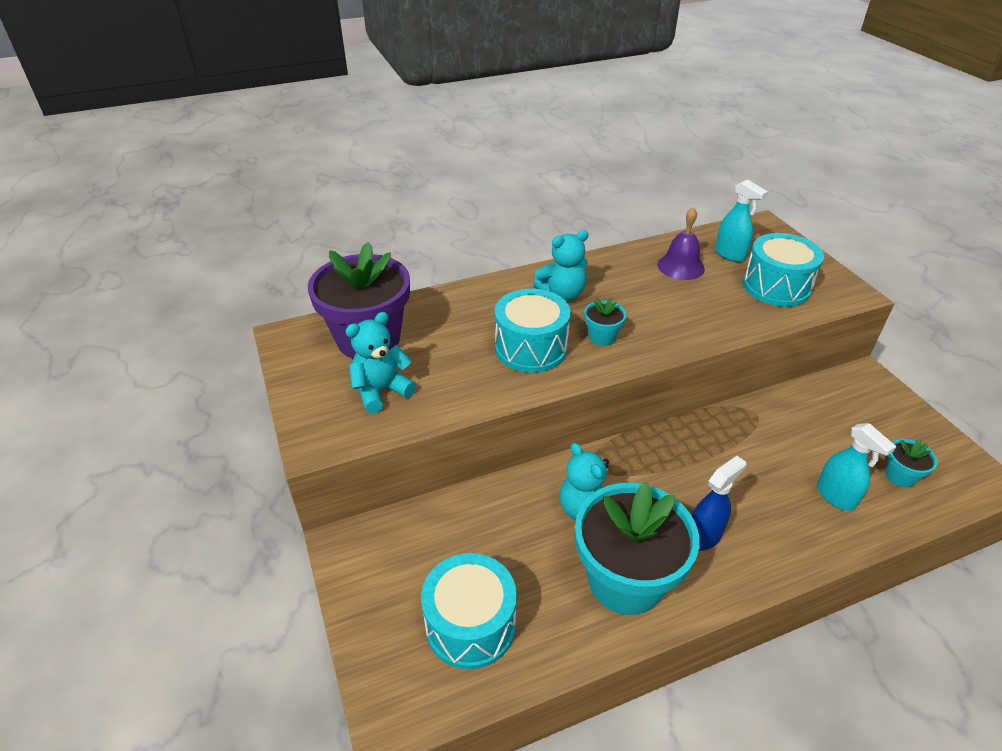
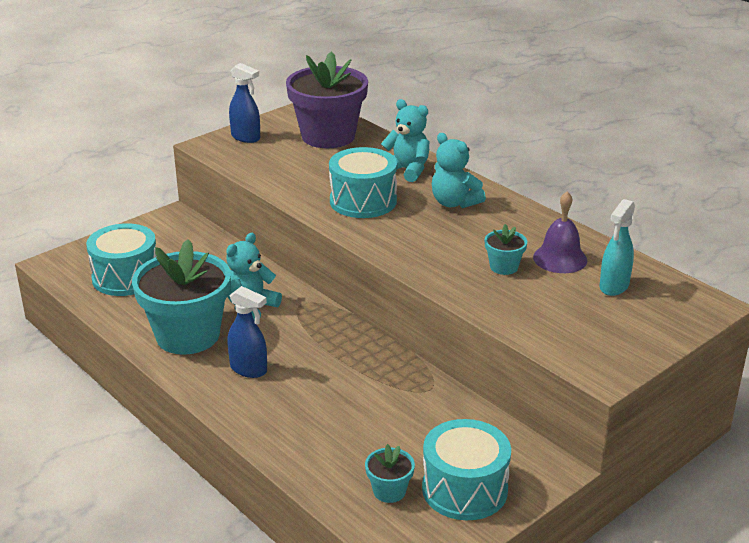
camera: 70 degrees right, 10 degrees down
(321, 404) = (246, 137): none -> blue spray bottle
(381, 391) = (272, 154): turquoise teddy bear -> turquoise teddy bear (407, 170)
(602, 337) = (402, 230): turquoise flower pot -> turquoise flower pot (504, 267)
(776, 287) = (571, 320): turquoise drum -> turquoise drum (464, 489)
(836, 496) = (335, 445): turquoise spray bottle -> none

